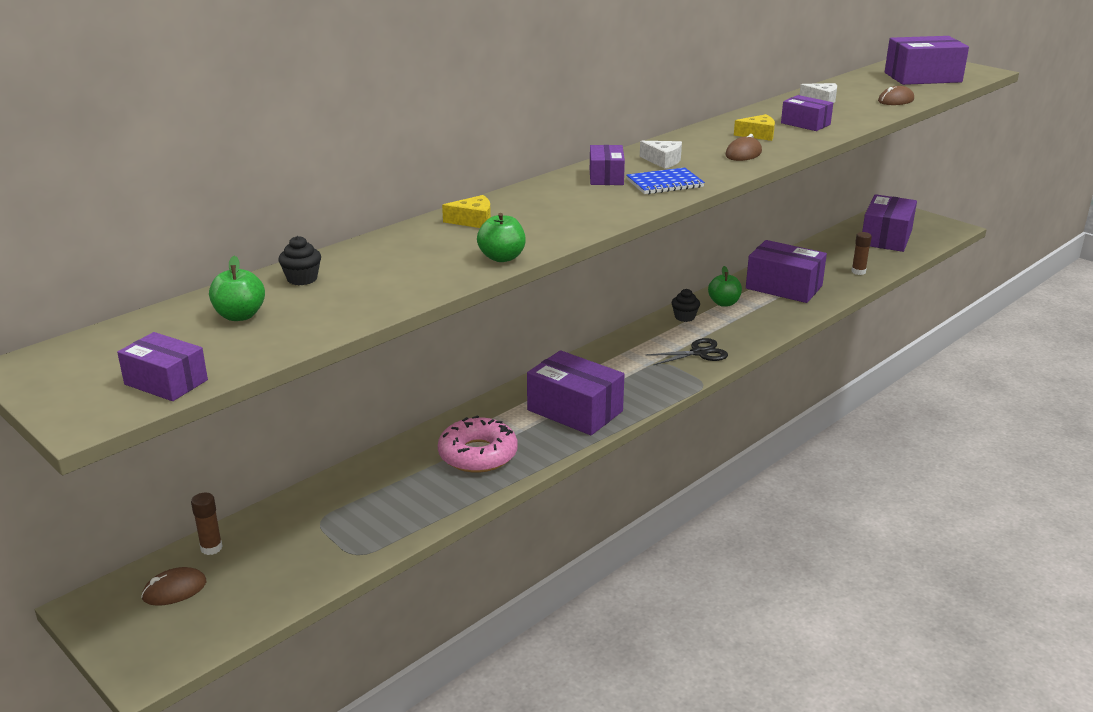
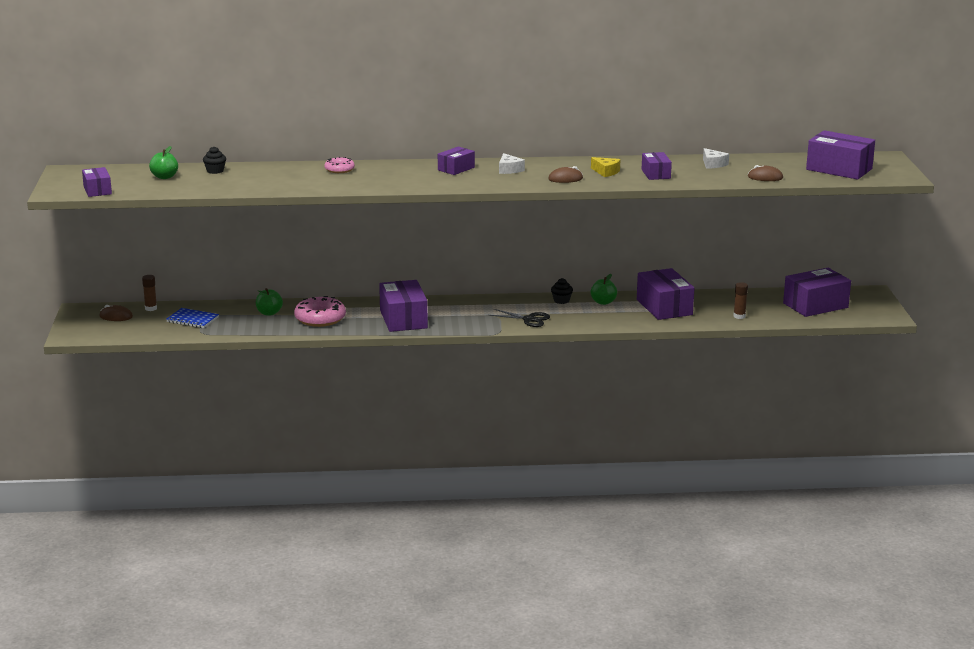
camera: 40 degrees right, 5 degrees down
(473, 221) = (339, 169): yellow cheese -> pink donut
(502, 258) = (313, 188): green apple -> green apple (269, 313)
(665, 183) = (477, 180): blue notebook -> blue notebook (192, 320)

